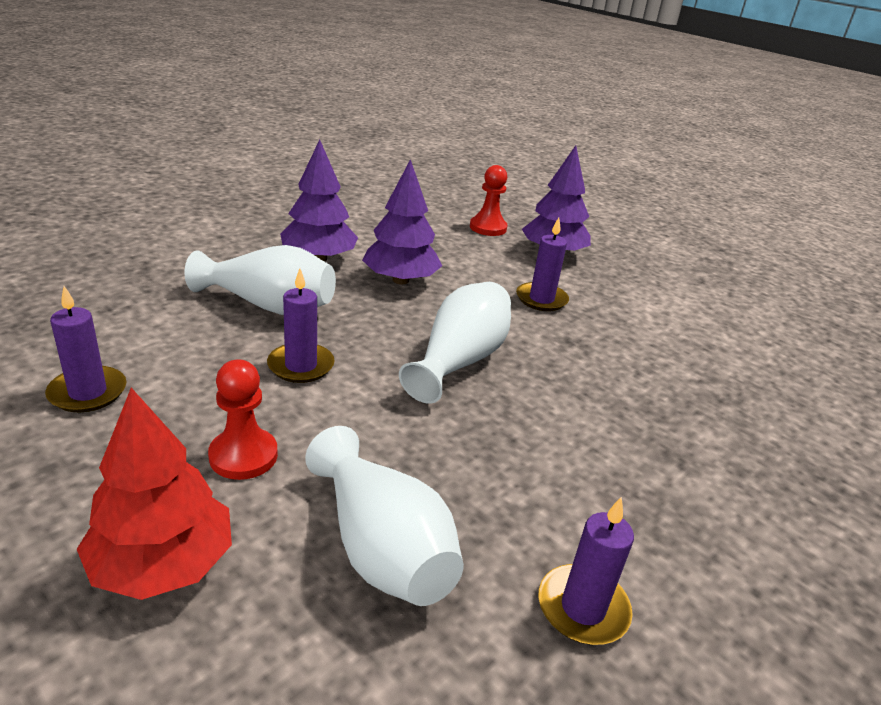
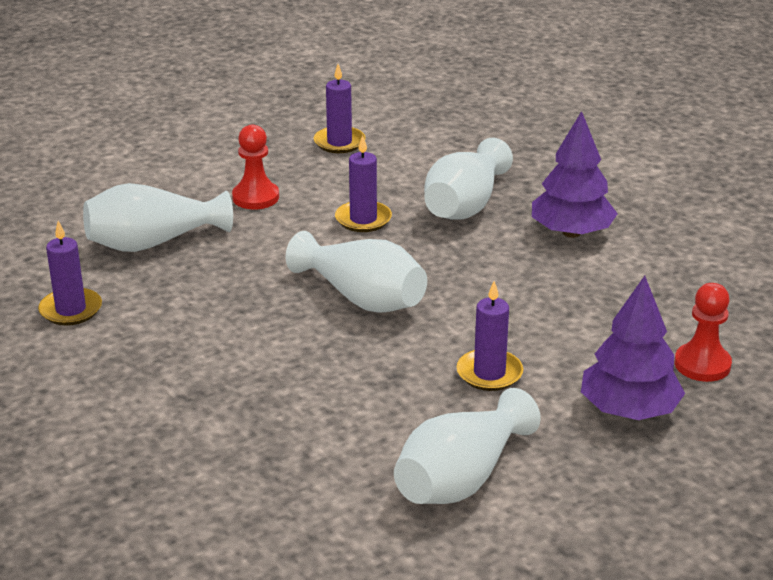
camera: 105 degrees right, 0 degrees up
(163, 564) = (171, 177): red tree -> none
(400, 280) = (527, 279): purple tree -> none
(669, 312) = (461, 478): none -> white vase

